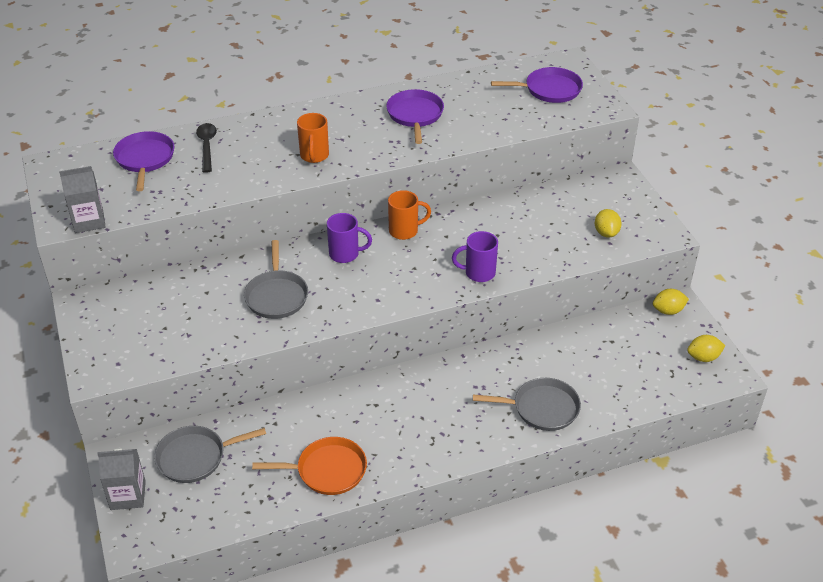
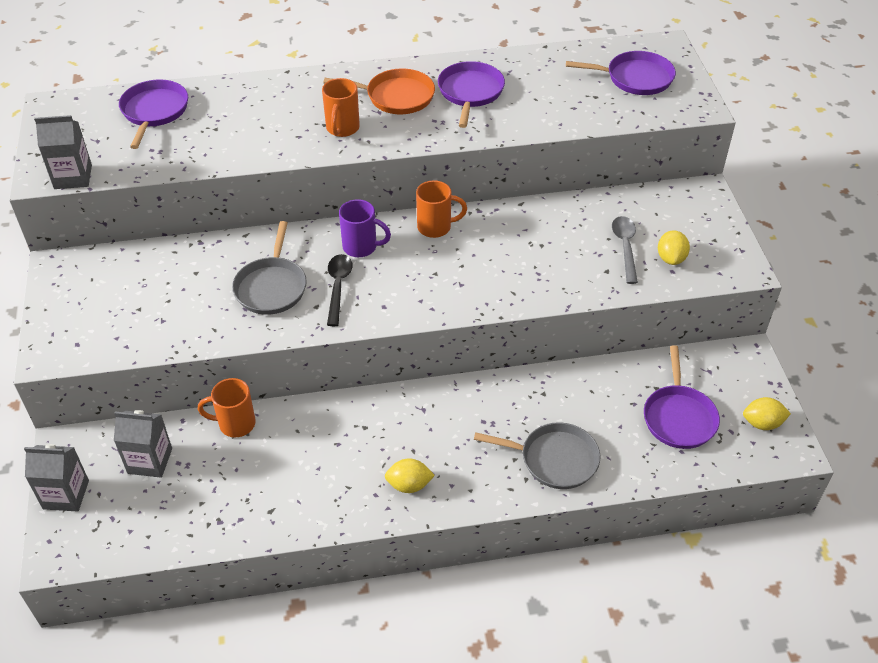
camera: 10 degrees right, 5 degrees up
(195, 457) = (150, 461): grey pan -> grey carton
(207, 146) = (226, 104): black spoon -> black spoon (338, 287)
(263, 417) = (235, 424): none -> orange mug
(327, 470) = (291, 498): orange pan -> orange pan (396, 96)
(478, 273) = (508, 289): purple mug -> none
(567, 228) = (625, 247): none -> grey spoon
(635, 361) = (679, 417): none -> purple pan
(668, 311) = (732, 359): yellow lemon -> yellow lemon (409, 485)

